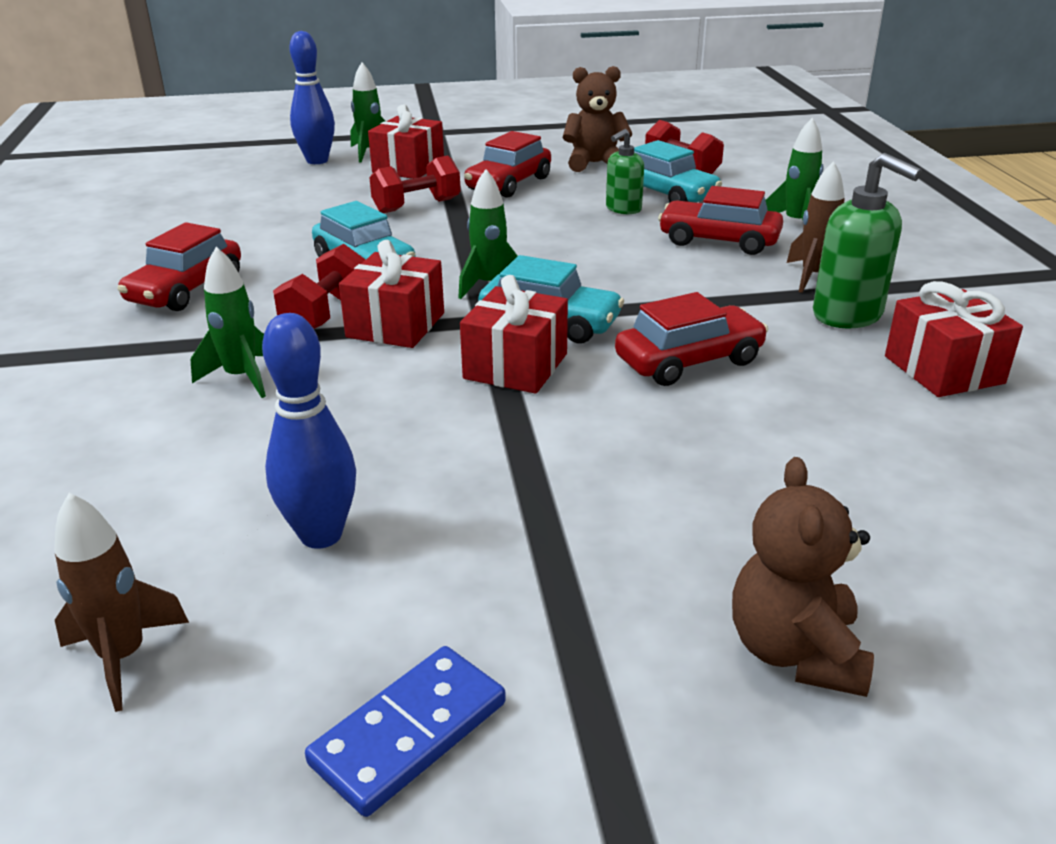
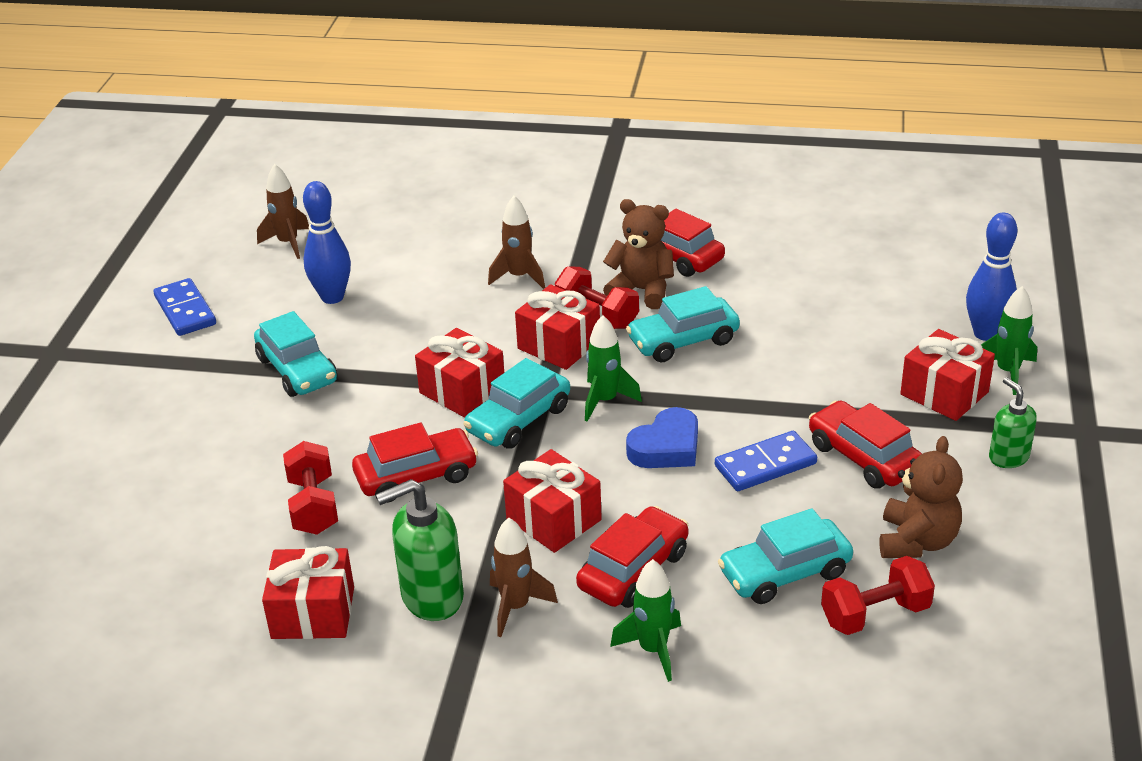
camera: 110 degrees right, 5 degrees up
(241, 378) = (519, 277): green rocket -> brown rocket
(417, 206) = (816, 385): red dumbbell -> red dumbbell (314, 506)
(538, 511) = (297, 370): none -> turquoise car
(543, 212) = (765, 465): none -> blue domino
(546, 249) = (666, 447): none -> blue heart
(623, 209) = (752, 525): green soap dispenser -> green soap dispenser (1008, 457)
(688, 280) = (554, 519): none -> red gift
(689, 361) = (416, 476): red car -> red car turned 105 degrees counterclockwise
(795, 652) = (133, 428): brown teddy bear -> brown teddy bear (641, 291)

